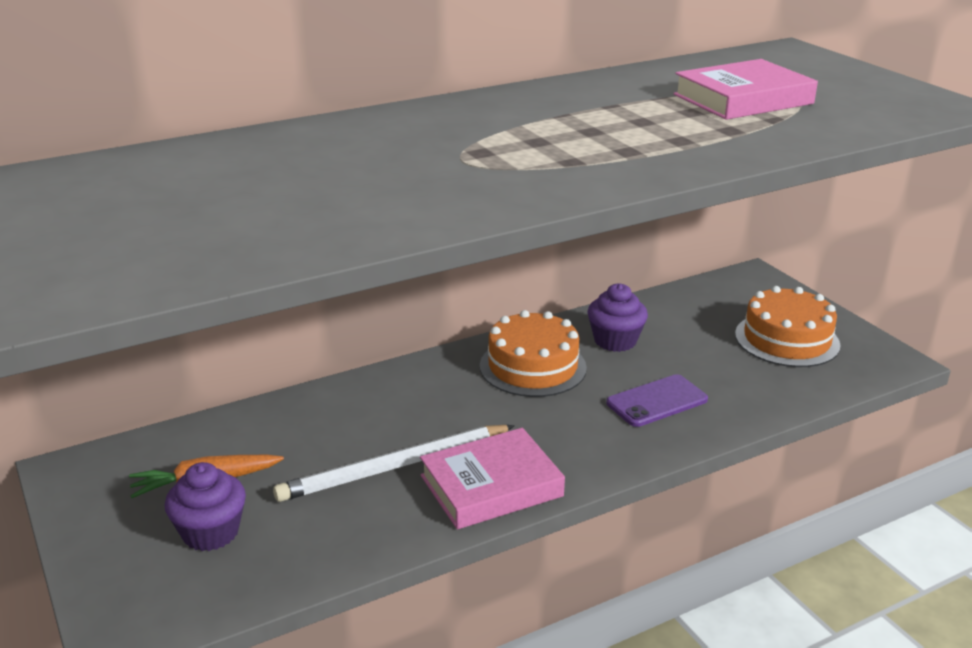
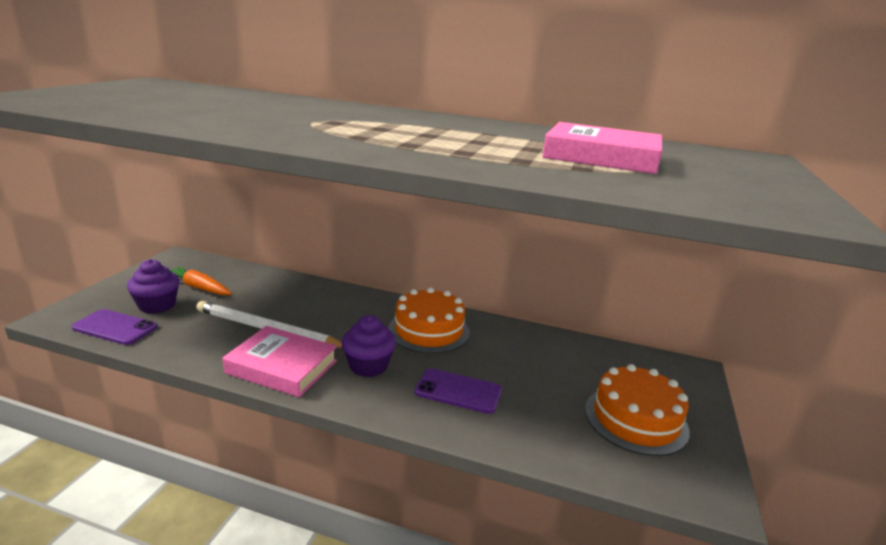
camera: 45 degrees right, 5 degrees down
(229, 585) = (115, 327): none -> purple phone
(615, 341) = (505, 347): purple cupcake -> purple cupcake (368, 366)

